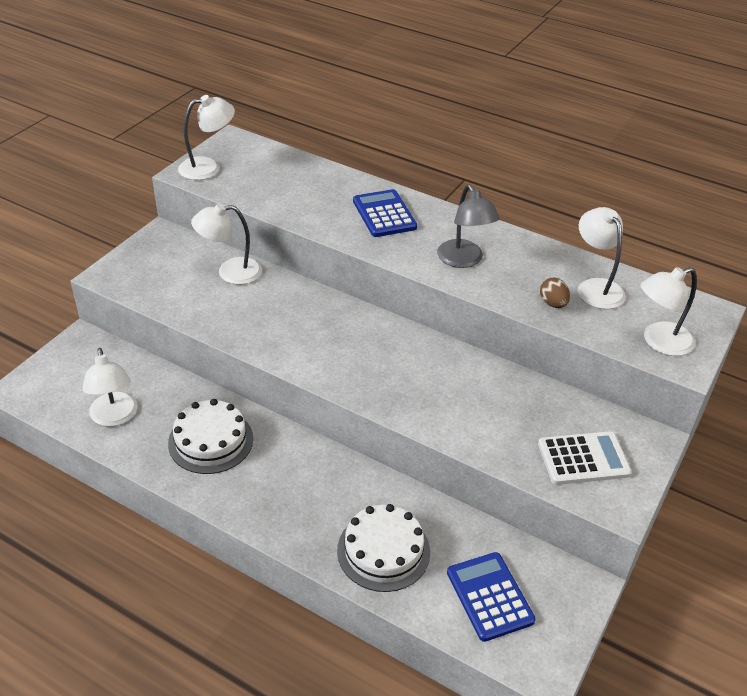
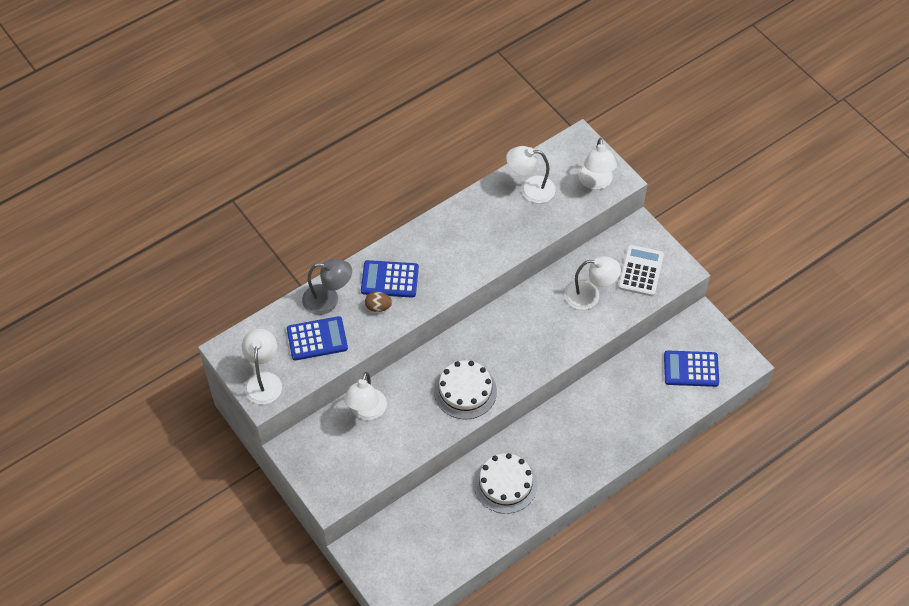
camera: 65 degrees left, 15 degrees up
(115, 417) = (455, 541): white lamp -> white lamp (589, 296)
(277, 186) = (317, 339): none -> blue calculator
(383, 551) = (638, 412): white cake -> white cake (465, 391)
(464, 260) = (467, 252): grey lamp -> grey lamp (328, 300)
(553, 304) = (536, 221): brown egg -> brown egg (378, 307)

